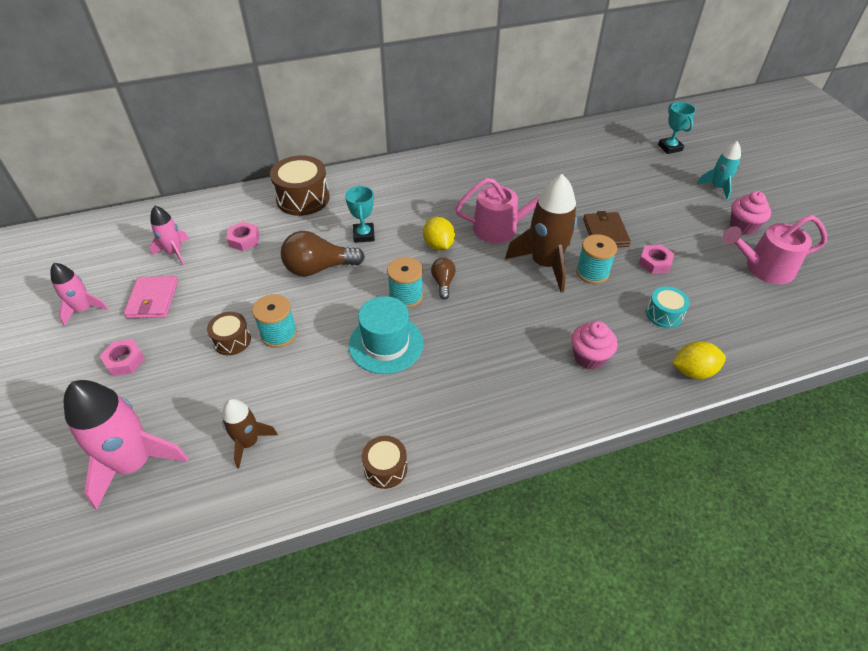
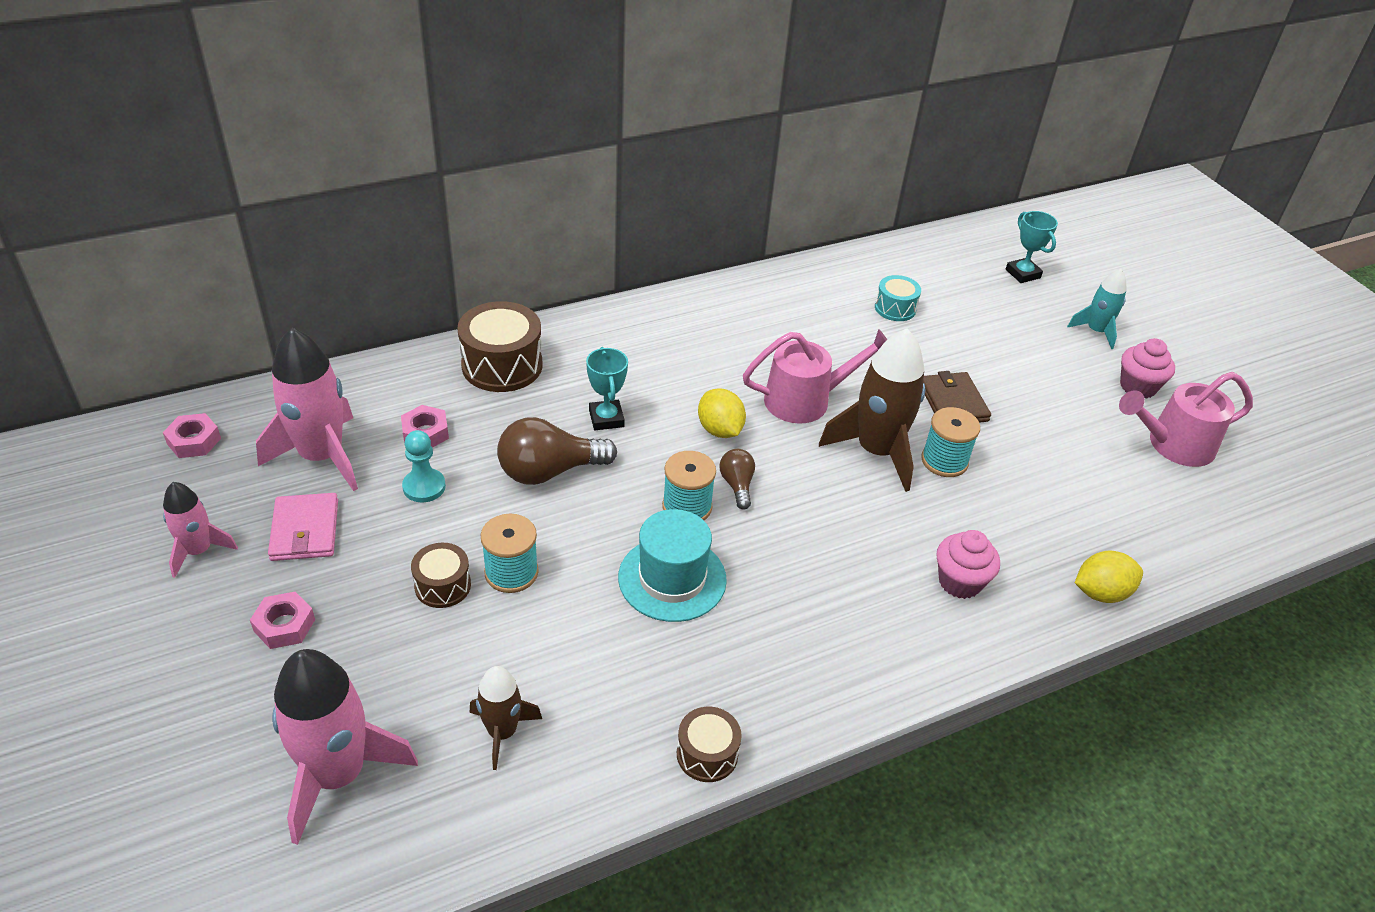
camera: 10 degrees left, 5 degrees down
(174, 252) = (321, 456): pink rocket -> pink rocket, size x1.79
(235, 275) = (424, 487): none -> turquoise pawn
(654, 263) = (1027, 443): pink nut -> pink nut (194, 441)
(664, 314) = (1051, 516): turquoise drum -> turquoise drum (895, 308)

